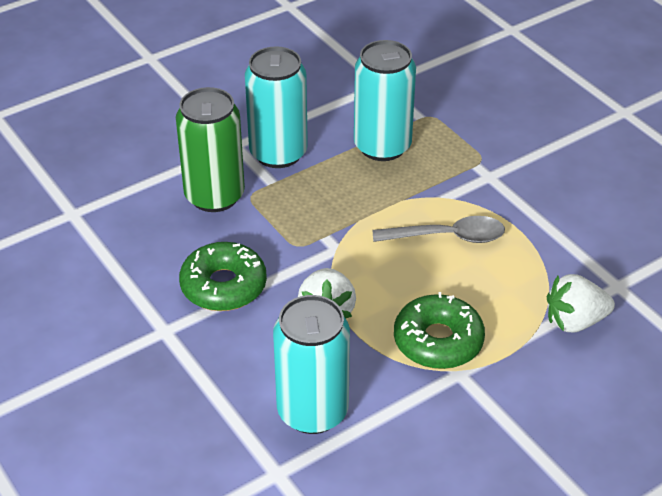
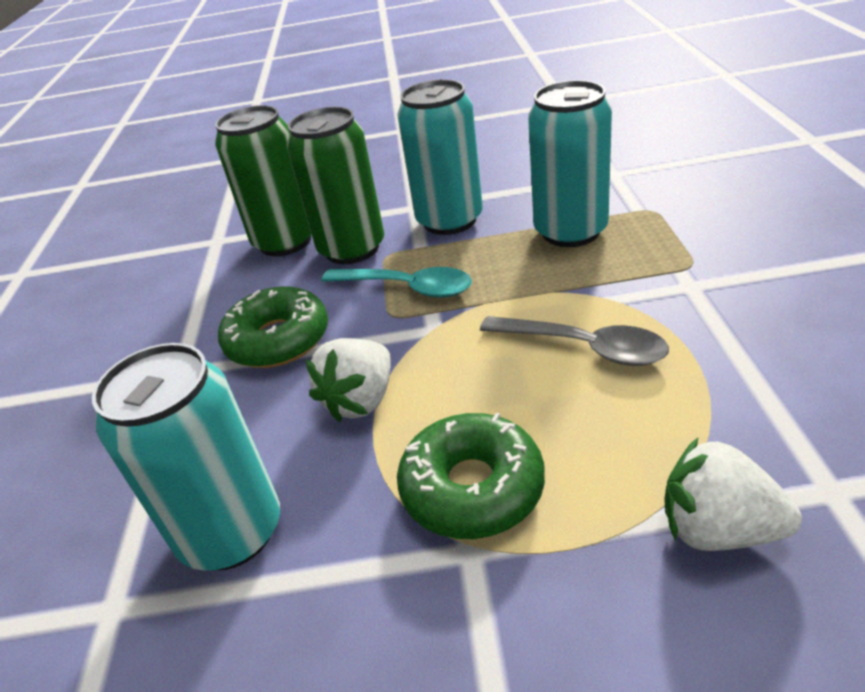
camera: 35 degrees right, 5 degrees down
(145, 201) = (285, 242): none -> green can
(291, 220) = (407, 288): none -> turquoise spoon

